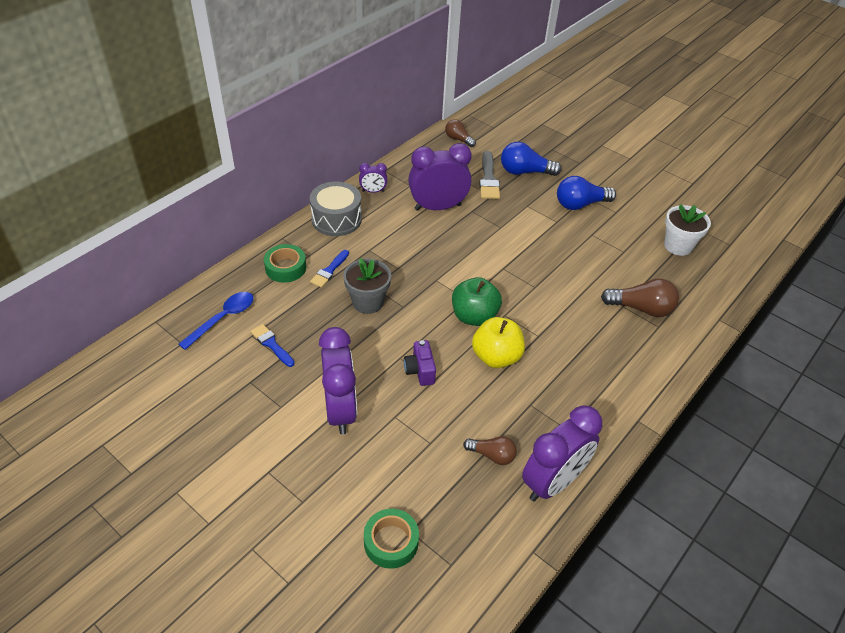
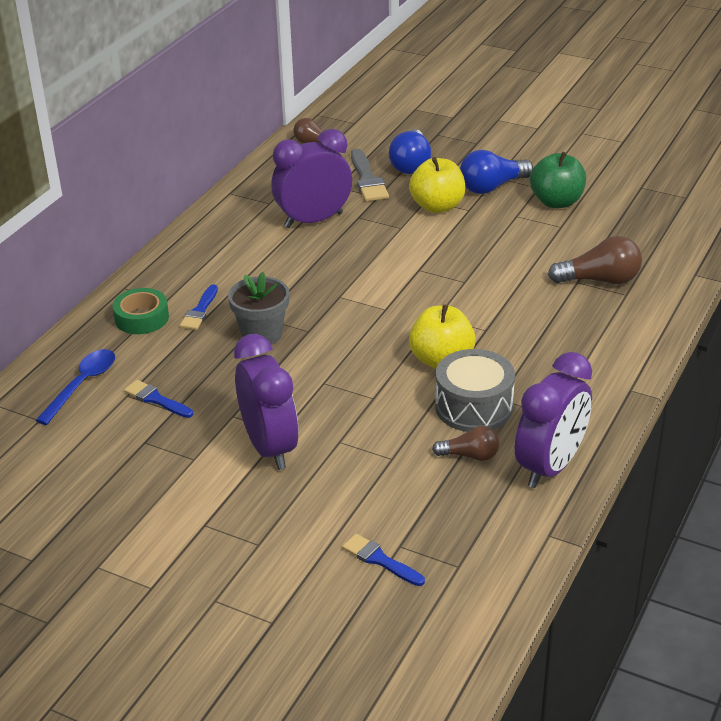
camera: 10 degrees left, 10 degrees down
(336, 219) = (187, 255): grey drum -> grey drum (474, 407)
(373, 191) = (223, 217): purple clock -> none
(391, 542) = (380, 560): green tape -> blue brush
(420, 371) = (353, 391): purple camera -> none
(474, 316) = (400, 325): green apple -> green apple (556, 202)
(525, 172) = (411, 164): blue light bulb -> blue light bulb turned 75 degrees counterclockwise
(534, 213) = (437, 206): none -> yellow apple
(678, 246) = (624, 209): white flower pot -> none

